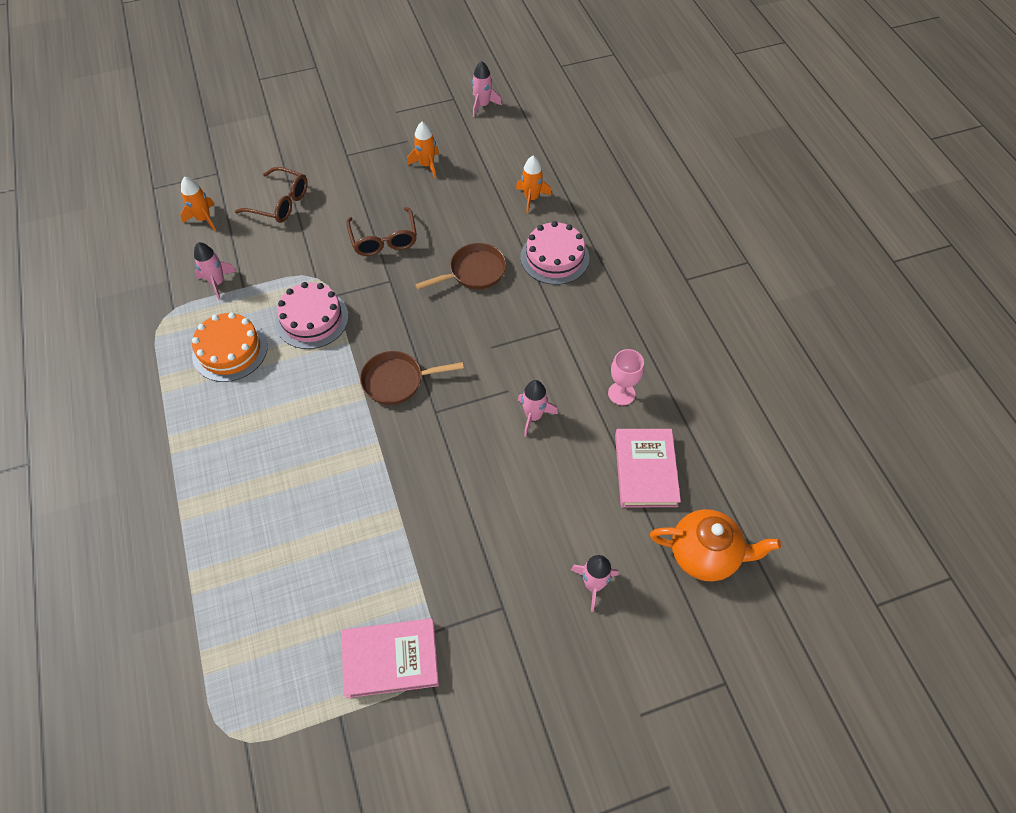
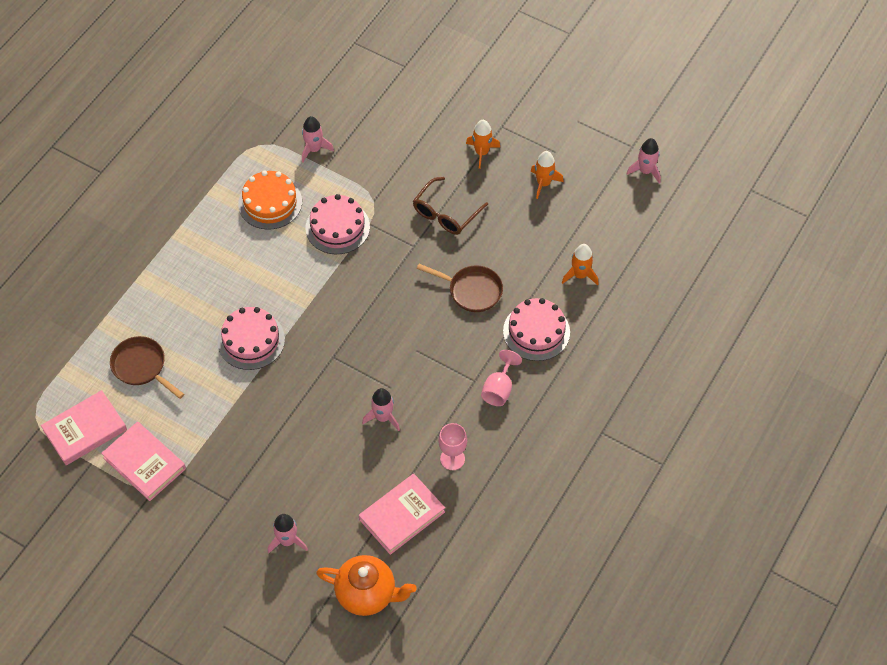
camera: 50 degrees right, 0 degrees up
(204, 219) = (357, 94): orange rocket -> orange rocket (482, 152)
(280, 203) = (415, 125): brown glasses -> none
(295, 693) = (85, 430): none -> pink book
(352, 464) = (251, 340): none -> pink cake
(397, 381) = (336, 316): brown pan -> brown pan (141, 367)
(584, 316) = (499, 389): none -> pink goblet
(704, 554) = (367, 594): orange teapot -> orange teapot turned 45 degrees counterclockwise

